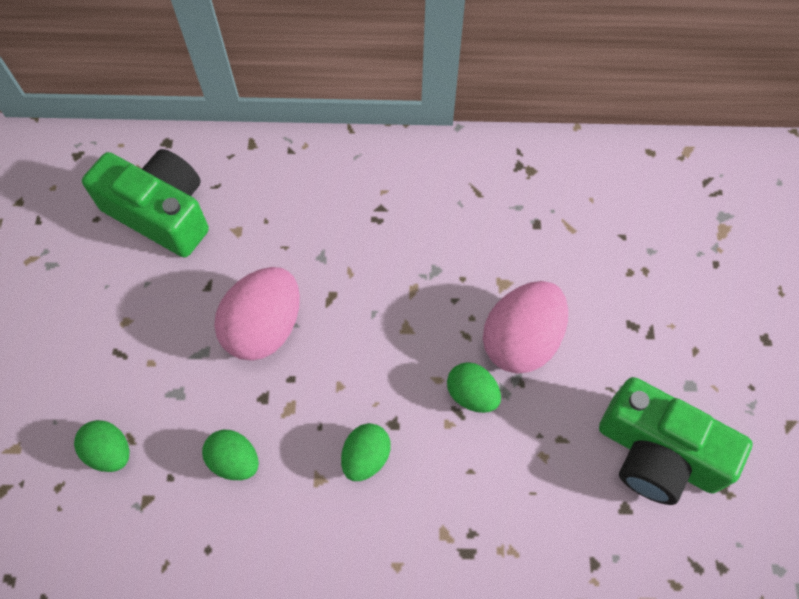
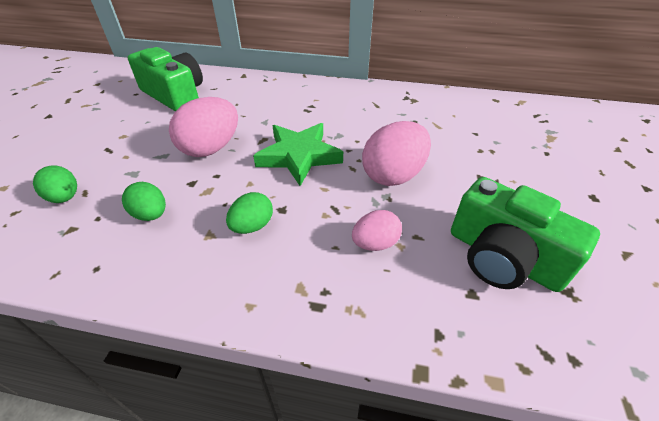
camera: 10 degrees right, 20 degrees down
(390, 324) = (299, 156): none -> green star
(472, 394) = (348, 200): green egg -> none
(514, 458) = (375, 243): none -> pink egg

